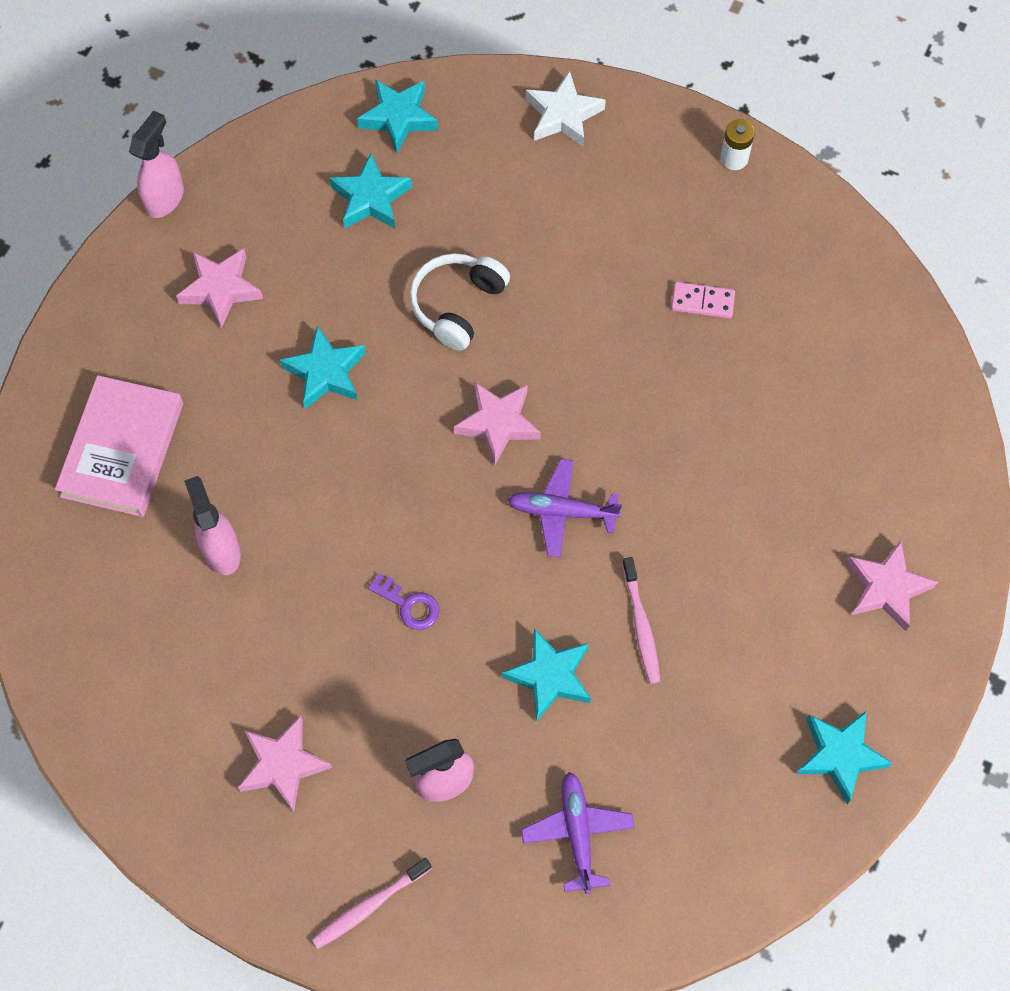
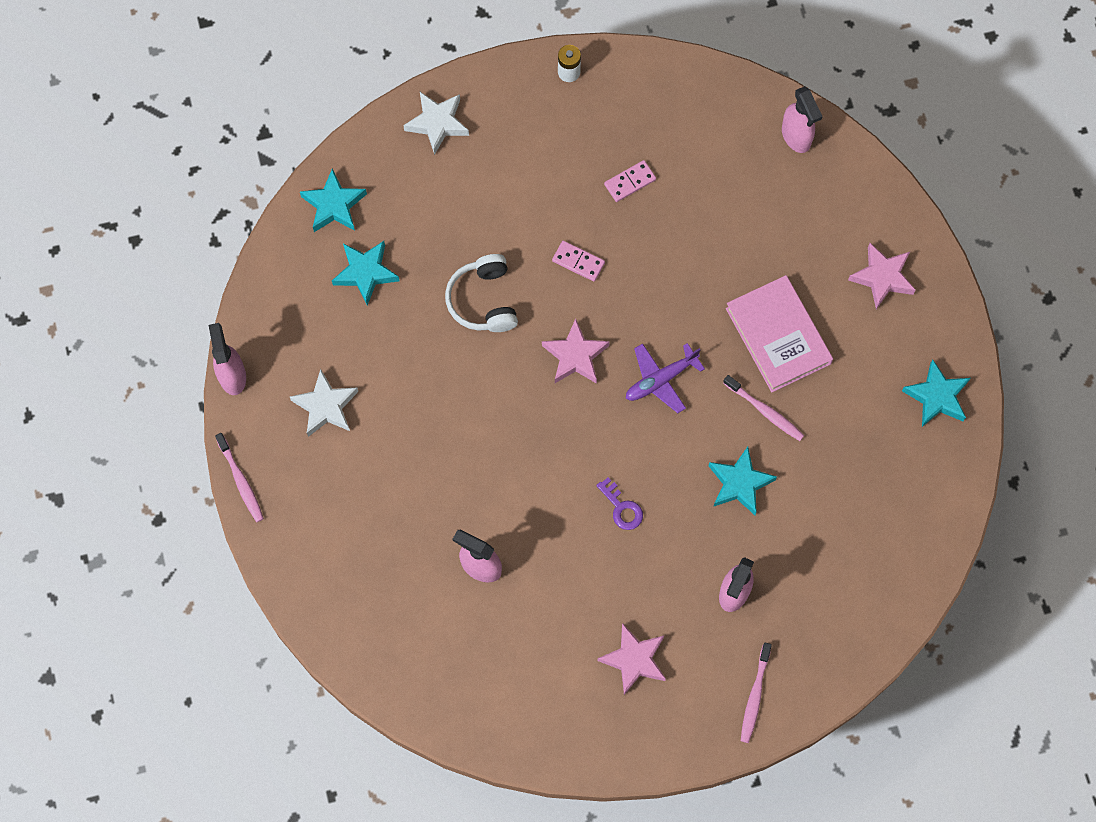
camera: 40 degrees left, 5 degrees up
(82, 297) = (241, 481): none -> pink toothbrush
(122, 450) = (361, 555): pink book -> pink book (778, 336)
(221, 289) = (326, 406): pink star -> white star
(325, 372) = (441, 407): turquoise star -> none
(409, 605) = (622, 508): purple key -> purple key turned 60 degrees clockwise
(577, 833) = (832, 559): purple plane -> none
(582, 338) = (578, 262): none -> pink domino
(915, 382) = (796, 136): none -> pink spray bottle

